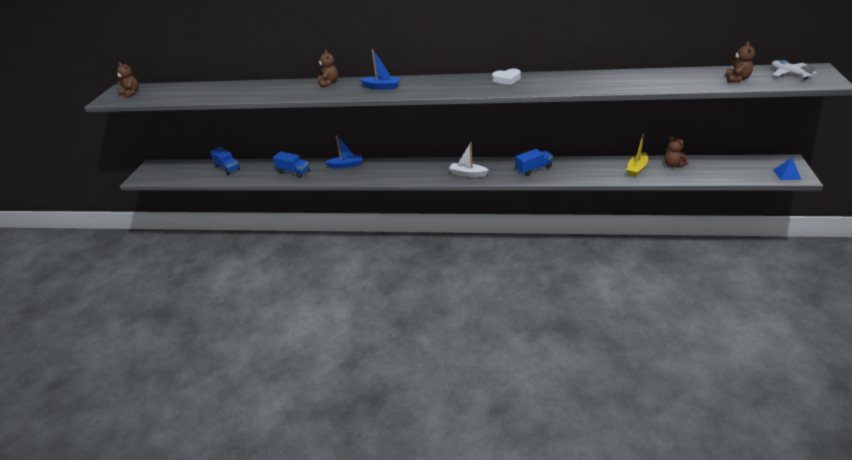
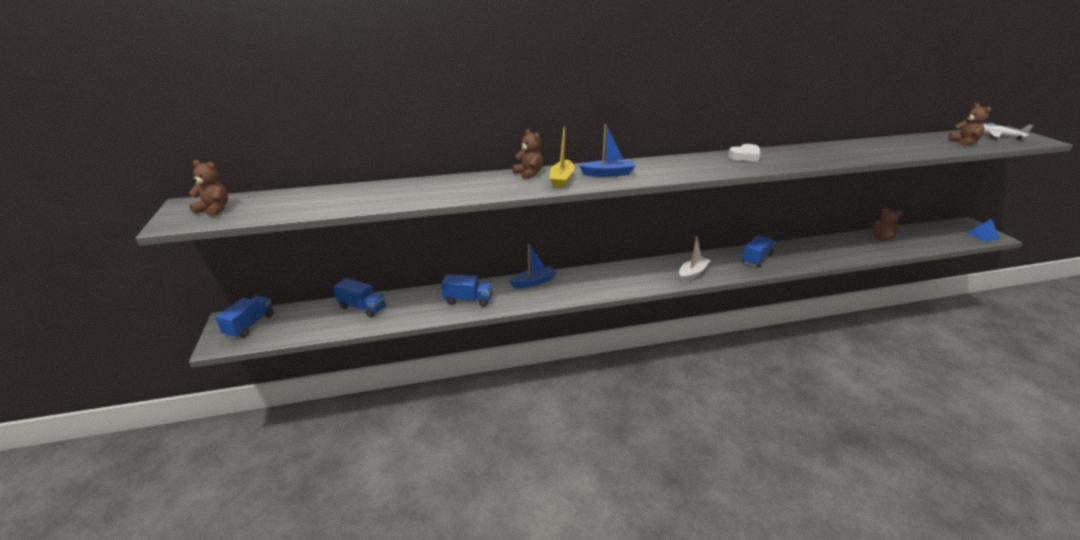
camera: 25 degrees left, 5 degrees down
(160, 170) = (249, 325): none -> blue truck
(468, 174) = (692, 273): white boat -> white boat turned 135 degrees clockwise
(637, 168) = (854, 246): yellow boat -> yellow boat (562, 179)

